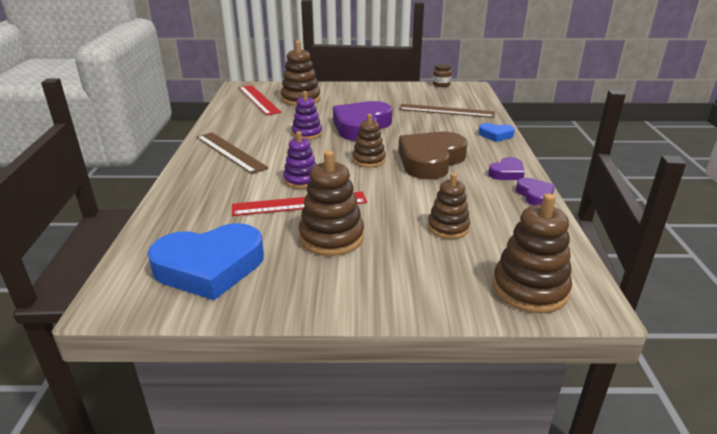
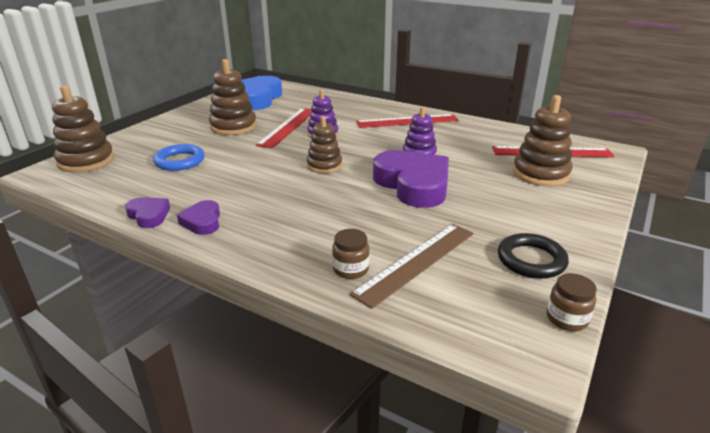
camera: 120 degrees right, 0 degrees up
(230, 152) = (407, 121): brown ruler -> red ruler
(407, 92) = (531, 260): none -> black ring
(430, 161) = (284, 192): brown heart -> none
(448, 227) = (180, 161): brown stacking toy -> blue ring
(476, 122) = (350, 269): none -> brown jar
(495, 135) = (291, 262): blue heart -> none
(535, 195) = (149, 215): purple heart -> purple heart turned 150 degrees counterclockwise

